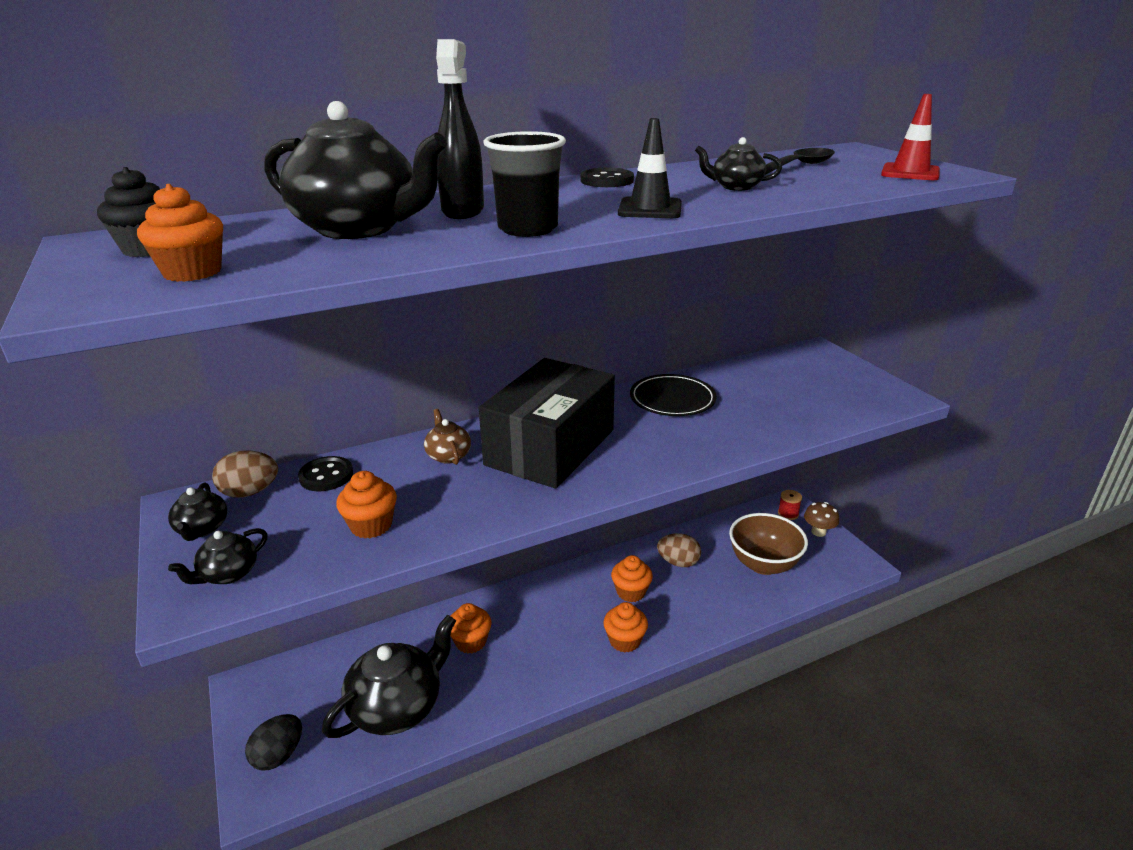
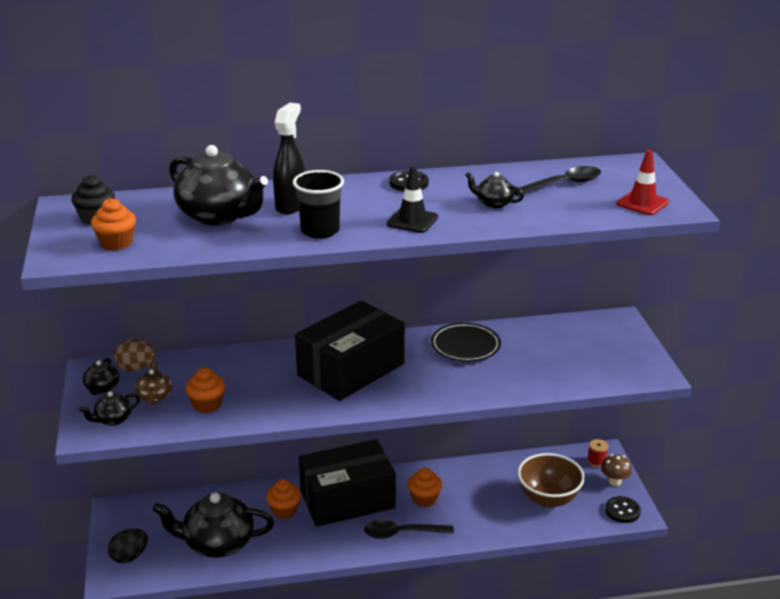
camera: 15 degrees right, 0 degrees up
(326, 476) = (188, 365): black button -> black button (622, 511)
(397, 707) = (217, 543): black teapot -> black teapot turned 150 degrees counterclockwise
(448, 455) = (276, 364): brown teapot -> brown teapot (154, 396)
(542, 611) = (347, 499): none -> black box
(624, 640) = (402, 533): orange cupcake -> black spoon
(678, 562) = (476, 483): brown egg -> none

